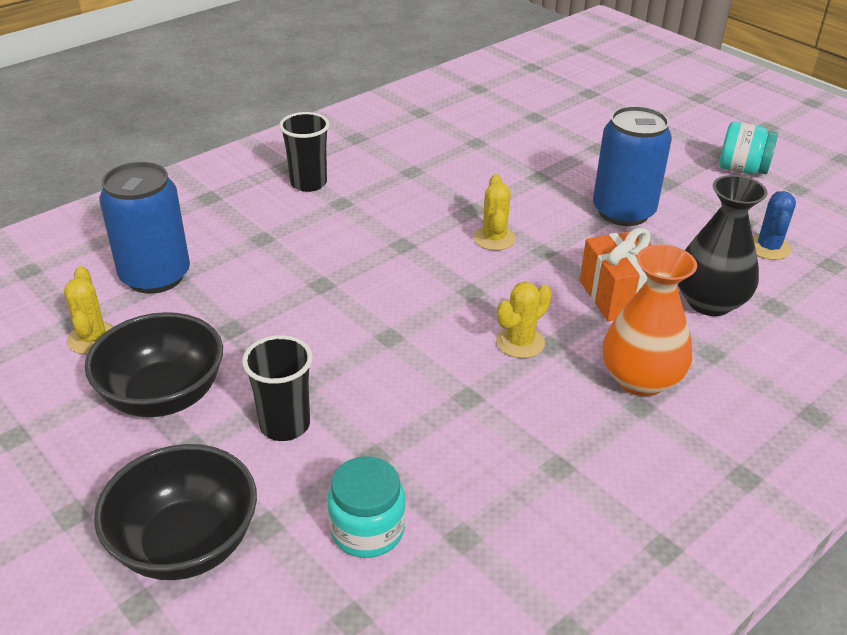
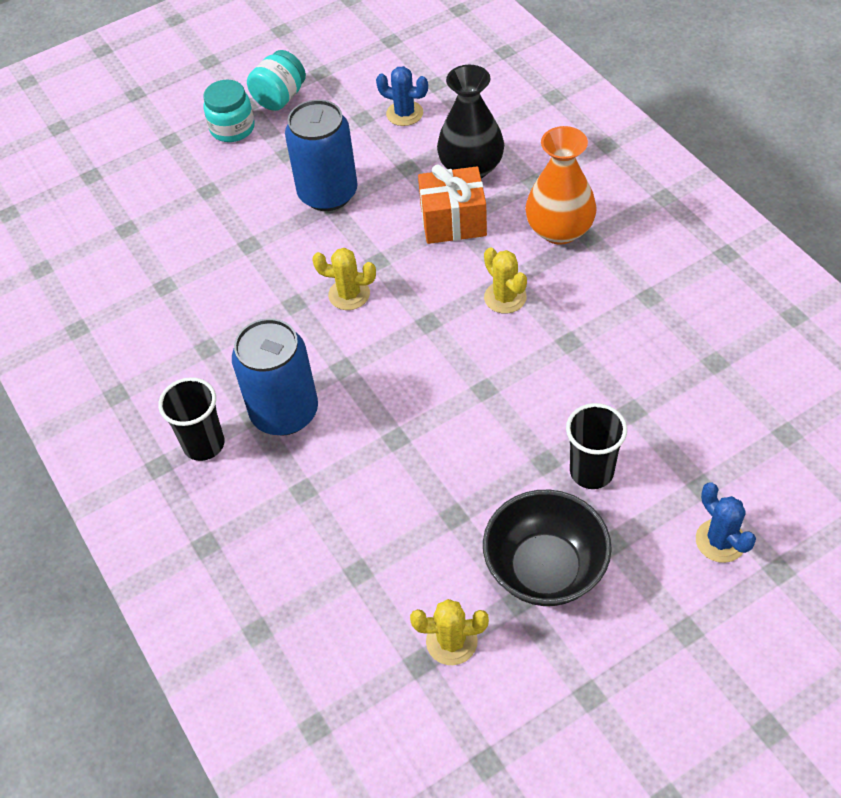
camera: 75 degrees left, 15 degrees up
(155, 276) = (353, 590): blue can -> blue can (284, 412)
(186, 544) = (720, 541): black bowl -> blue cactus
(367, 530) = (708, 419): turquoise jar -> turquoise jar (232, 128)

